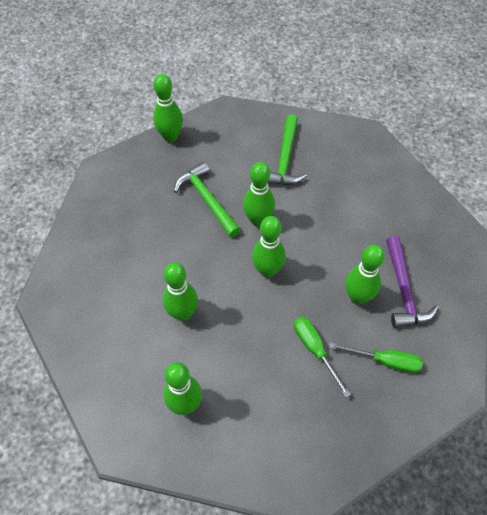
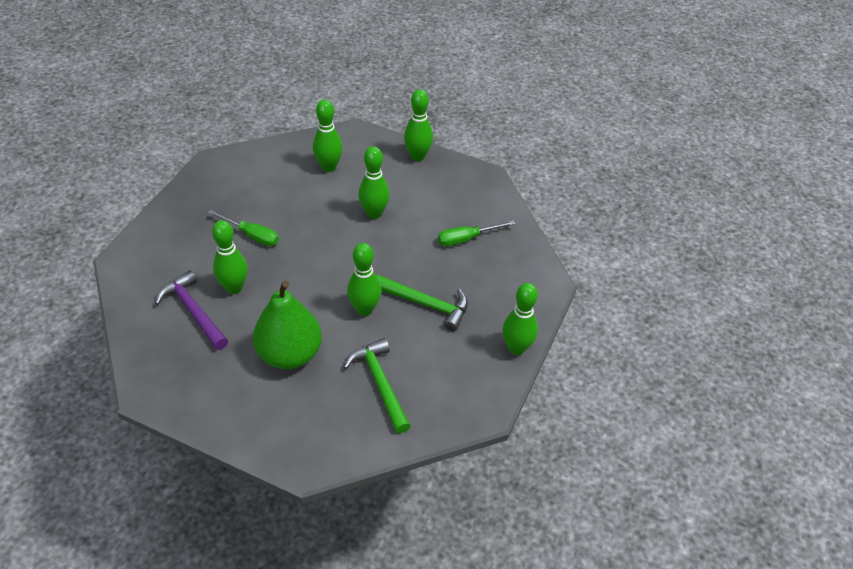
camera: 145 degrees right, 10 degrees down
(267, 270) = (327, 272): green bowling pin -> green bowling pin (417, 156)
(339, 212) = (290, 354): none -> green pear
(385, 361) = (189, 252): green screwdriver -> green screwdriver (466, 239)

